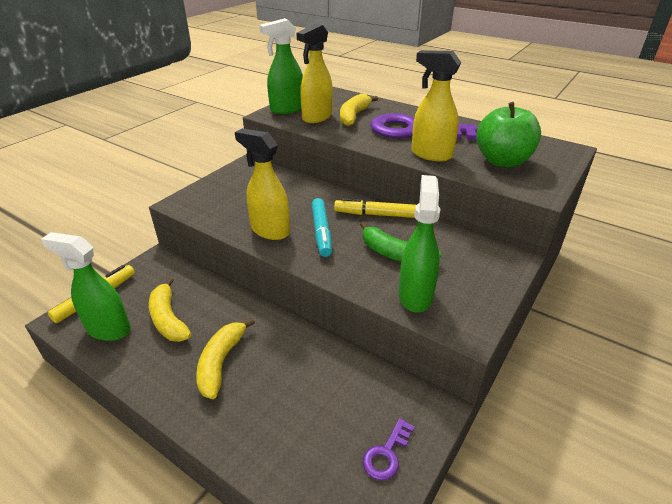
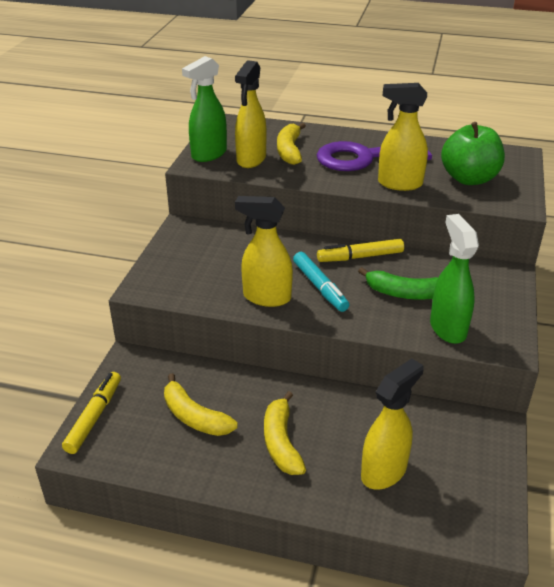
camera: 20 degrees left, 0 degrees up
(108, 329) = (137, 444): green spray bottle -> none
(293, 420) = (384, 471): none -> yellow spray bottle
(387, 454) = (479, 473): purple key -> none

